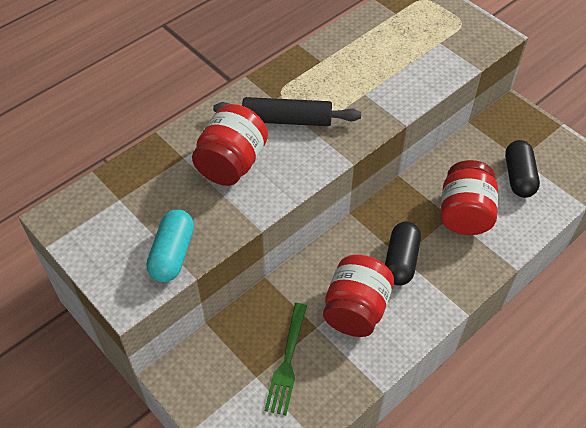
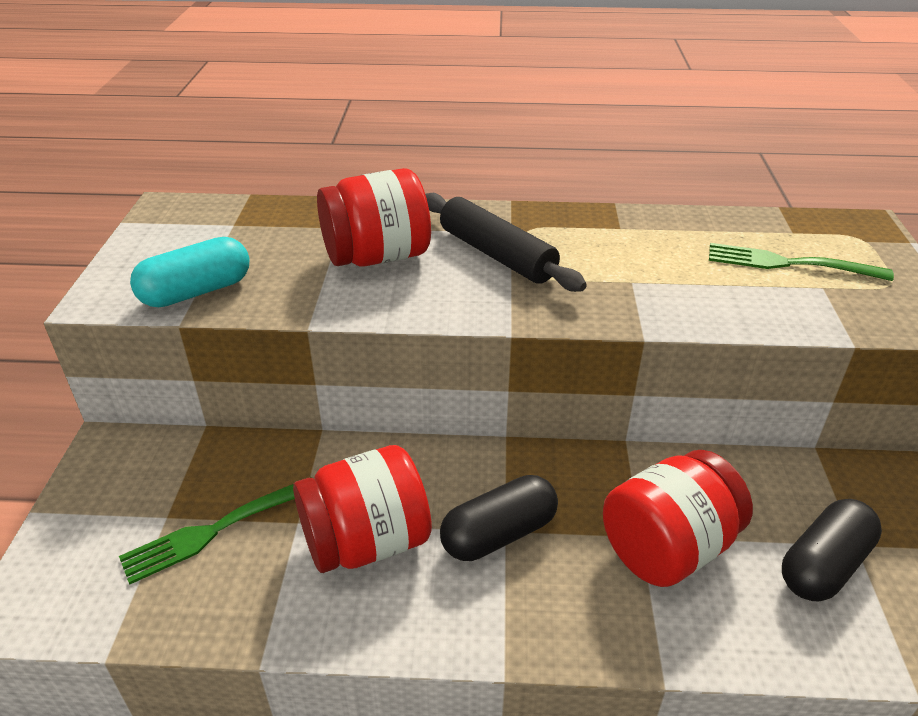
camera: 45 degrees right, 15 degrees down
(414, 36) = (789, 263): none -> green fork

